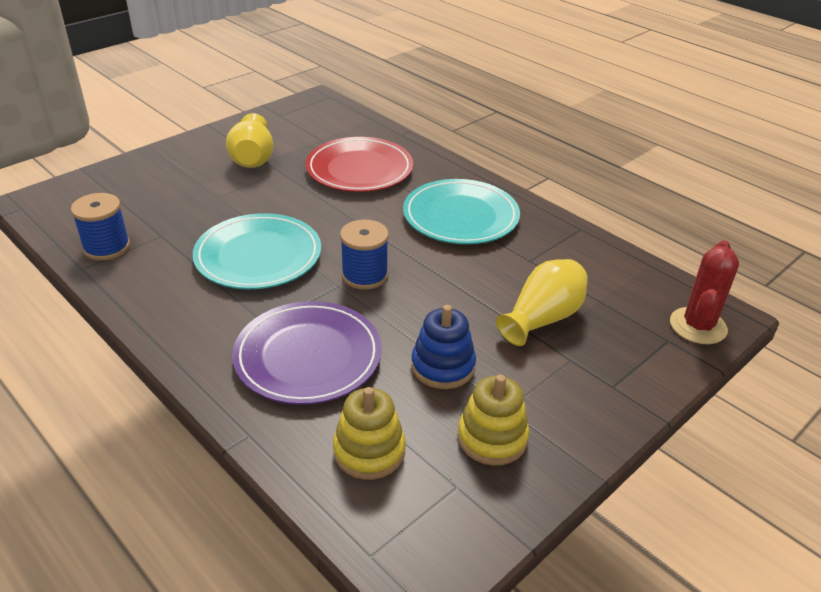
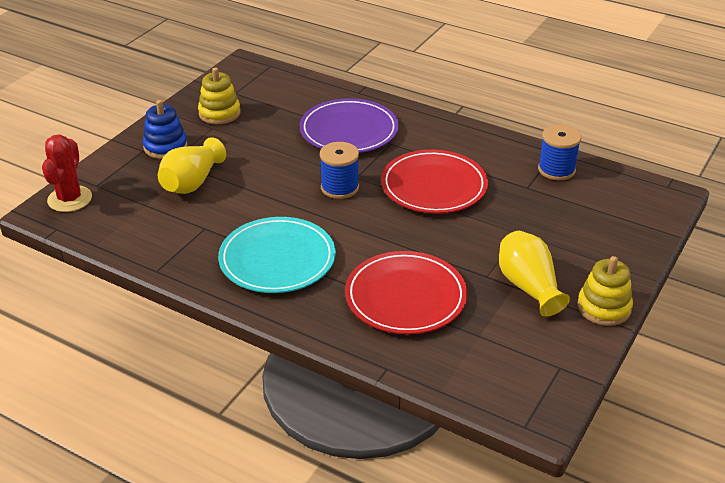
camera: 165 degrees right, 0 degrees up
(258, 256) = (434, 186): turquoise plate -> red plate
(369, 451) = (287, 97): yellow stacking toy -> yellow stacking toy (604, 307)
(443, 366) = (258, 141): blue stacking toy -> blue stacking toy (165, 147)

